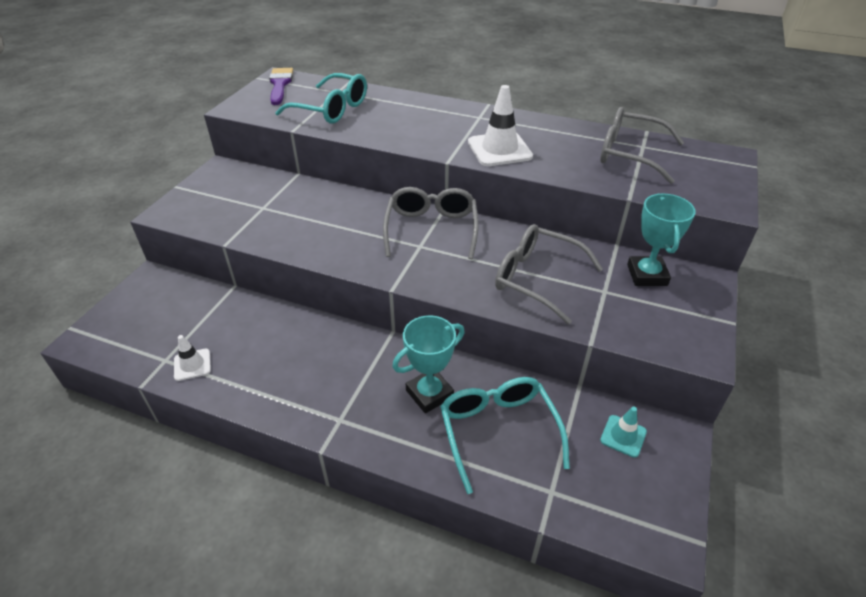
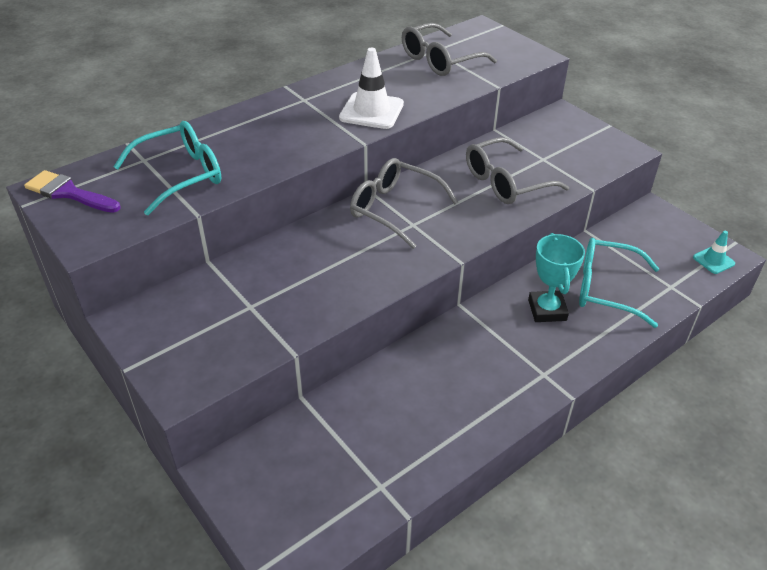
camera: 60 degrees left, 0 degrees up
(192, 365) = (404, 463): white traffic cone -> none
(623, 436) = (641, 233): turquoise traffic cone -> turquoise traffic cone (713, 260)
(647, 275) = (539, 133): turquoise trophy -> none

